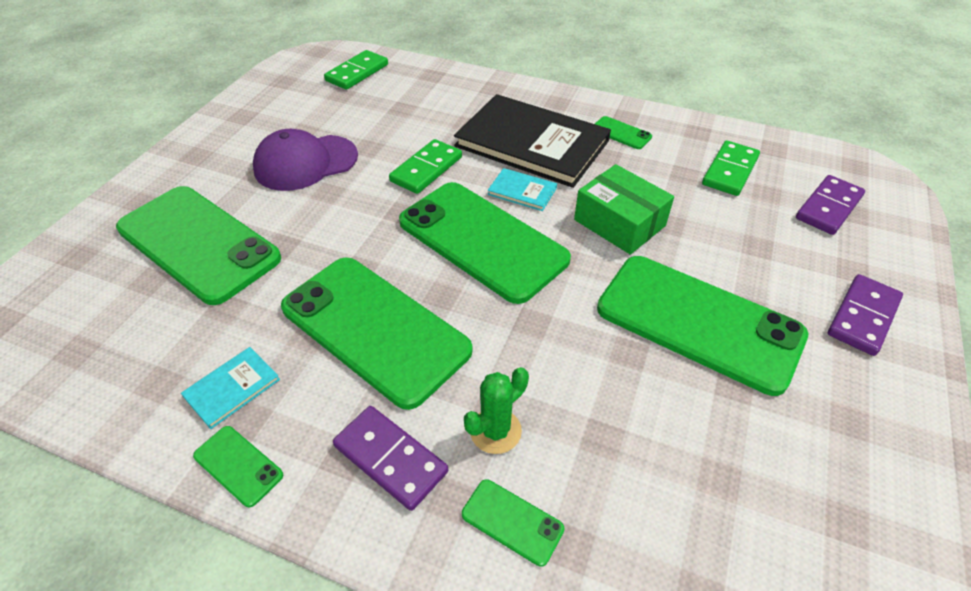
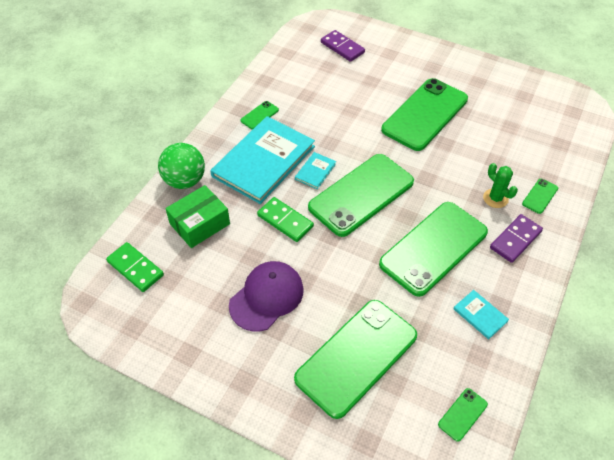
camera: 85 degrees left, 5 degrees up
(238, 465) = (527, 304): green phone -> green phone (462, 414)
(305, 163) = (266, 297): purple cap -> purple cap turned 120 degrees counterclockwise
(486, 88) = (185, 180): none -> green ball
(532, 143) = (263, 161): black book -> turquoise book
(619, 223) = (349, 131): green box -> green box (200, 224)
(730, 171) = (306, 76): green domino -> none
(862, 317) = (420, 60): purple domino -> none

